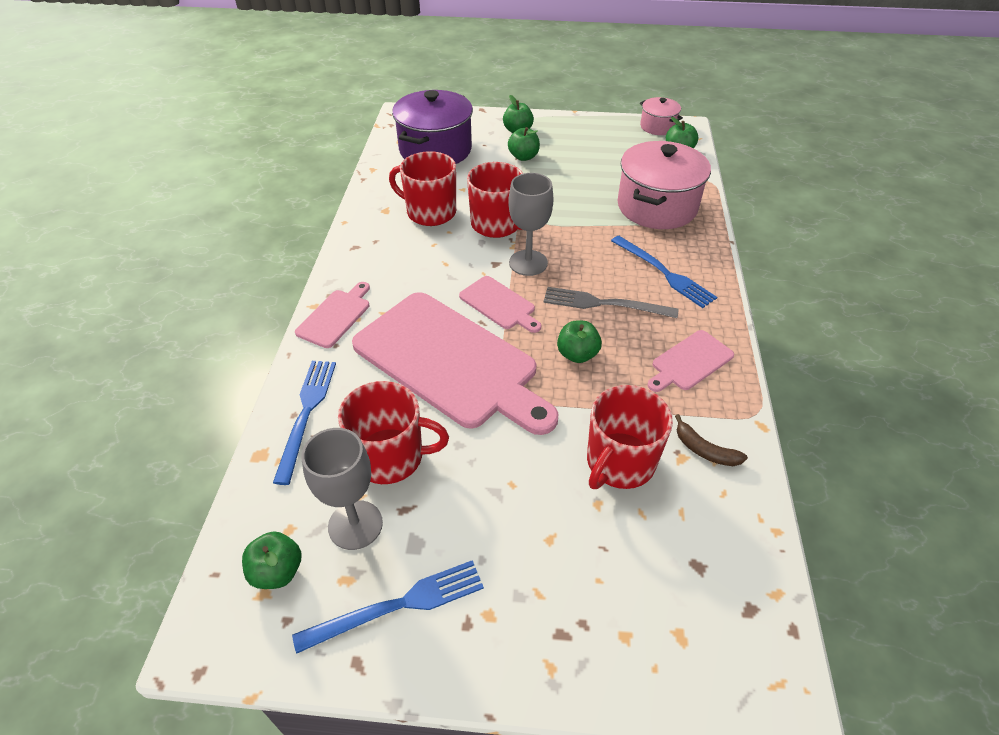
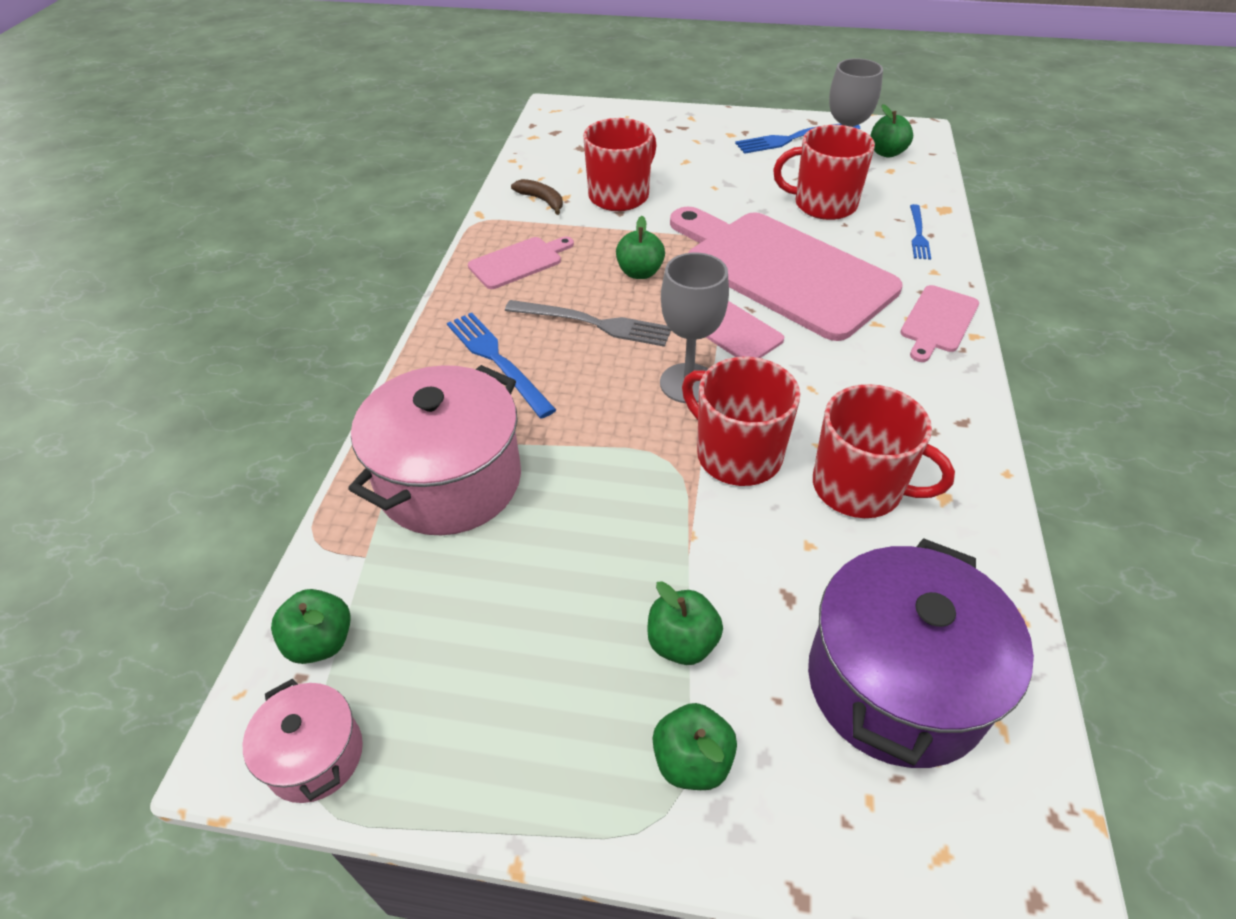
camera: 175 degrees left, 0 degrees up
(306, 414) = (918, 234): blue fork -> blue fork, size x0.62

